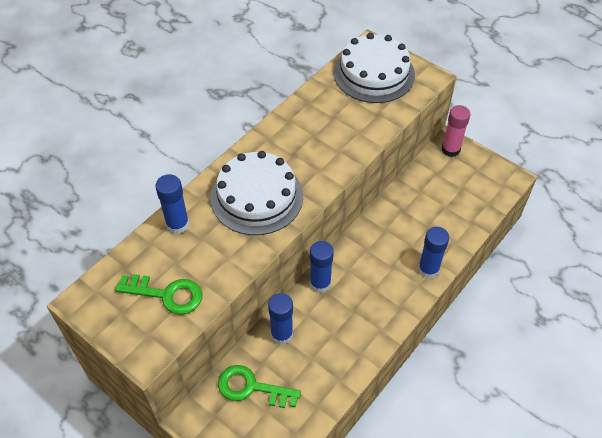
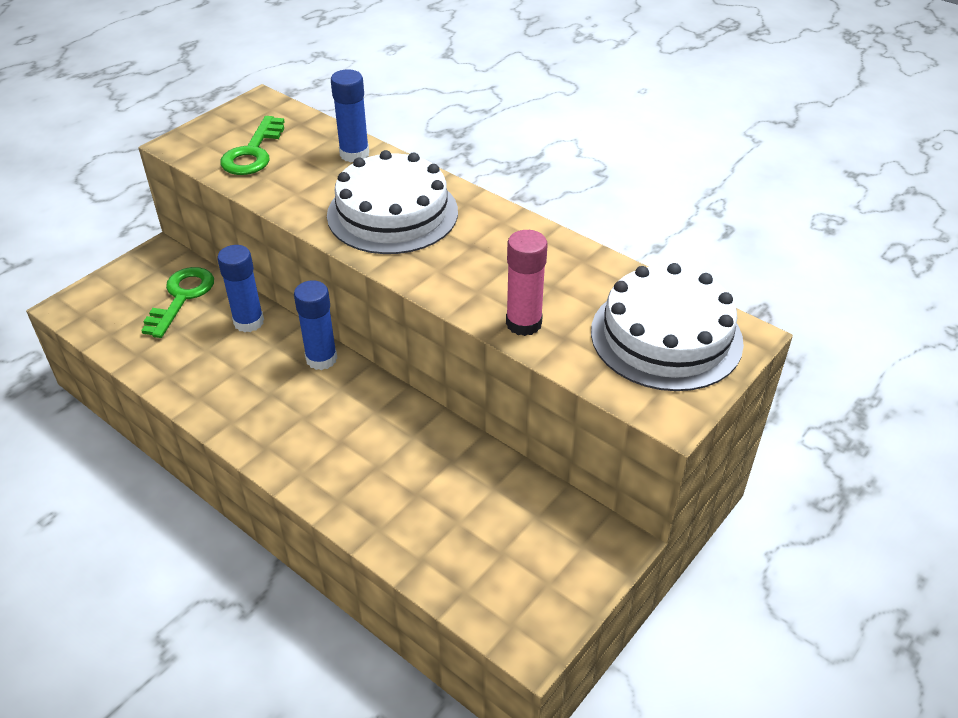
camera: 90 degrees right, 10 degrees down
(428, 269) = (327, 486): blue glue stick -> none
(450, 149) = (597, 543): pink glue stick -> pink glue stick (523, 323)

